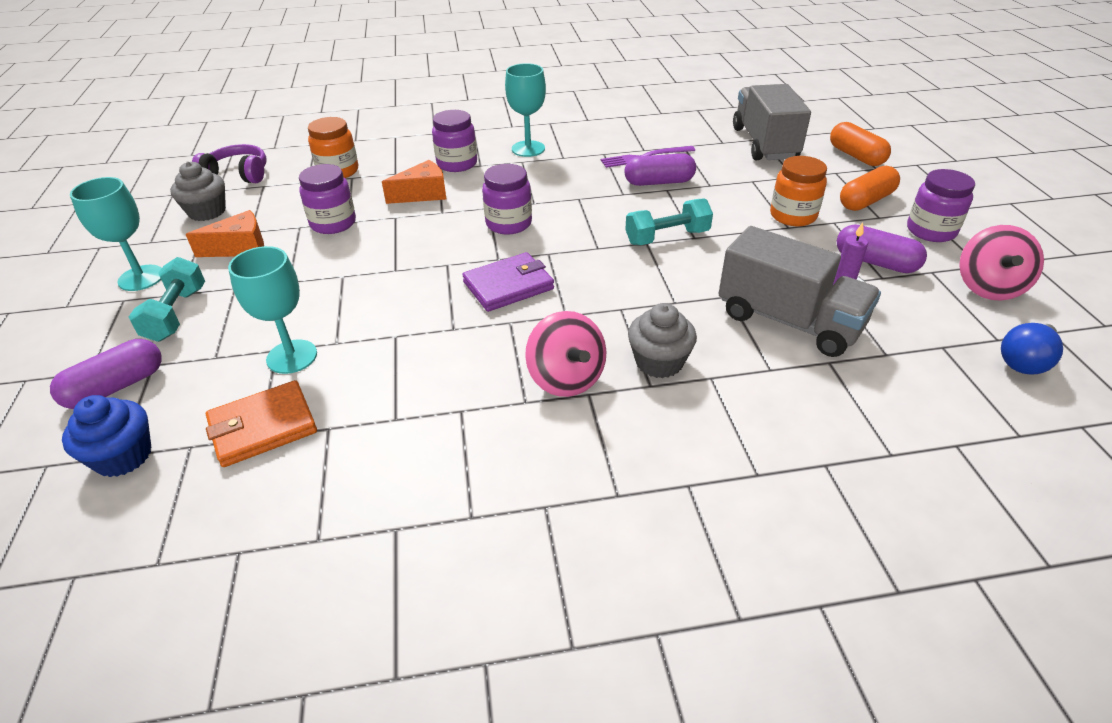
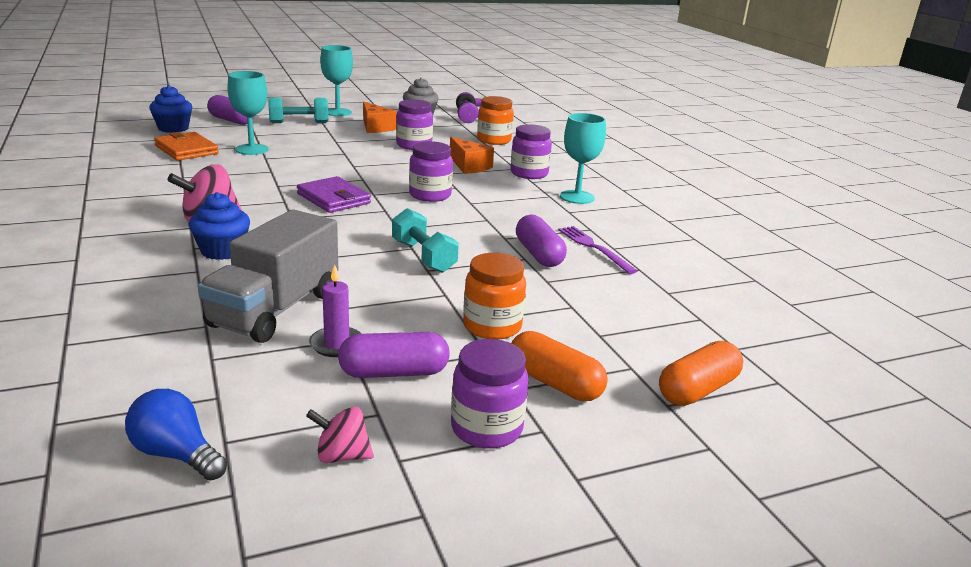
camera: 75 degrees right, 15 degrees down
(659, 362) = (222, 251): grey cupcake -> blue cupcake
(764, 144) = (685, 320): grey truck -> none
(875, 262) = (394, 372): purple capsule -> purple capsule turned 60 degrees clockwise
(988, 287) = (341, 455): pink spinning top -> pink spinning top, size x0.60

